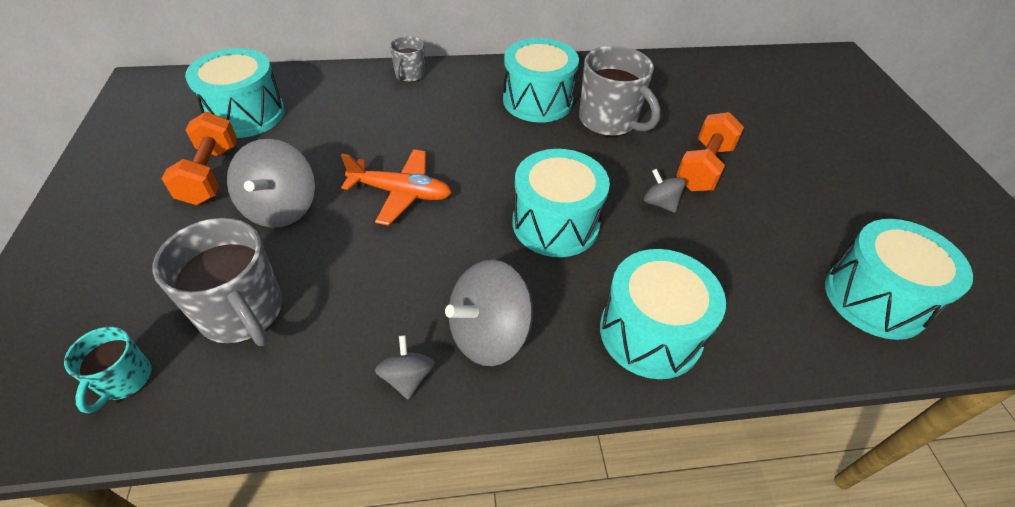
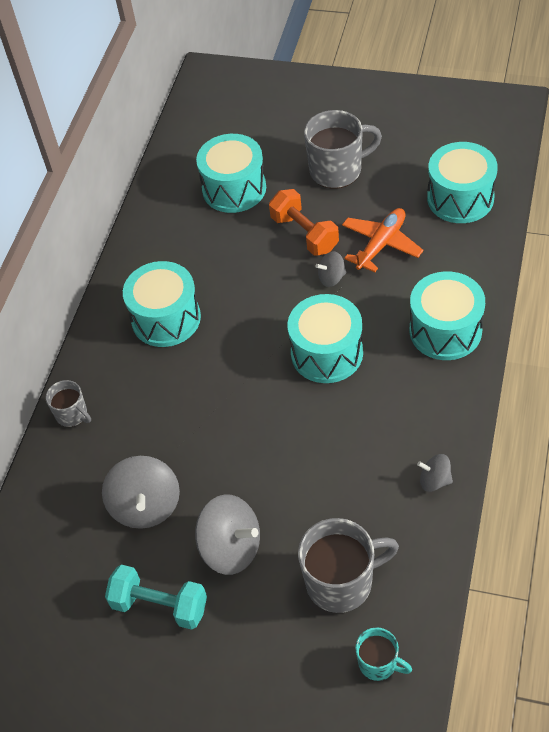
camera: 60 degrees left, 5 degrees up
(210, 174) = (160, 605): orange dumbbell -> turquoise dumbbell
(246, 114) = (73, 572): turquoise drum -> turquoise drum (234, 188)
(401, 193) = (248, 453): orange plane -> orange plane (381, 244)
(488, 334) = (415, 424): grey spinning top -> grey spinning top (146, 506)
(609, 121) = (219, 275): grey mug -> grey mug (337, 170)

